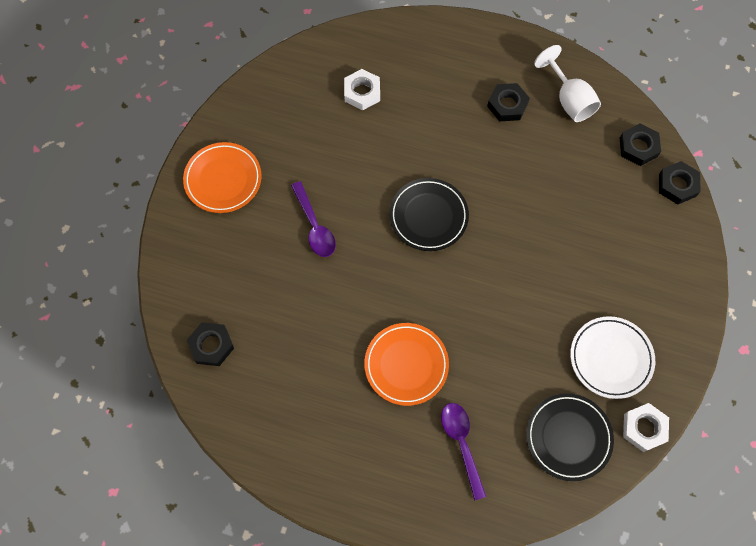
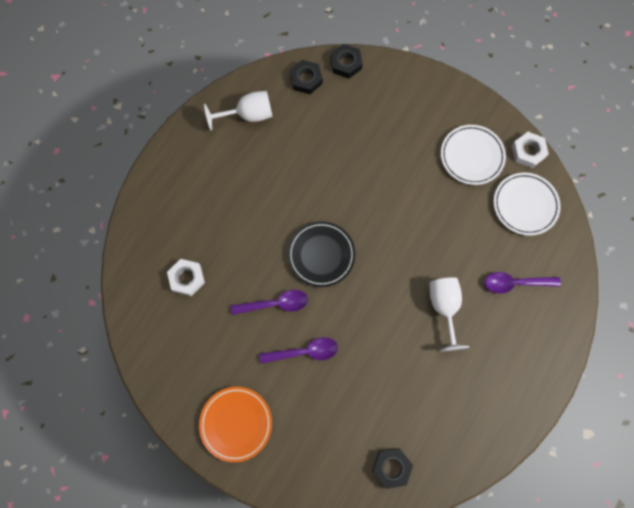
camera: 75 degrees left, 5 degrees up
(359, 183) = (275, 304): none -> purple spoon
(406, 365) = (444, 308): orange plate -> white goblet
(507, 105) = (238, 163): black nut -> none
(568, 437) = (525, 205): black plate -> white plate

